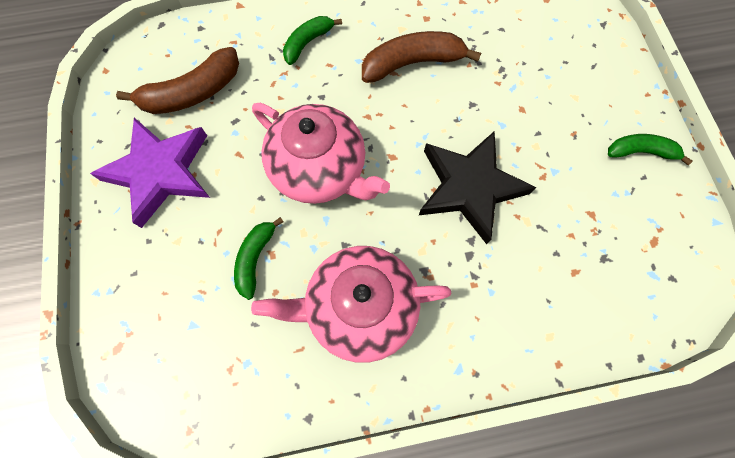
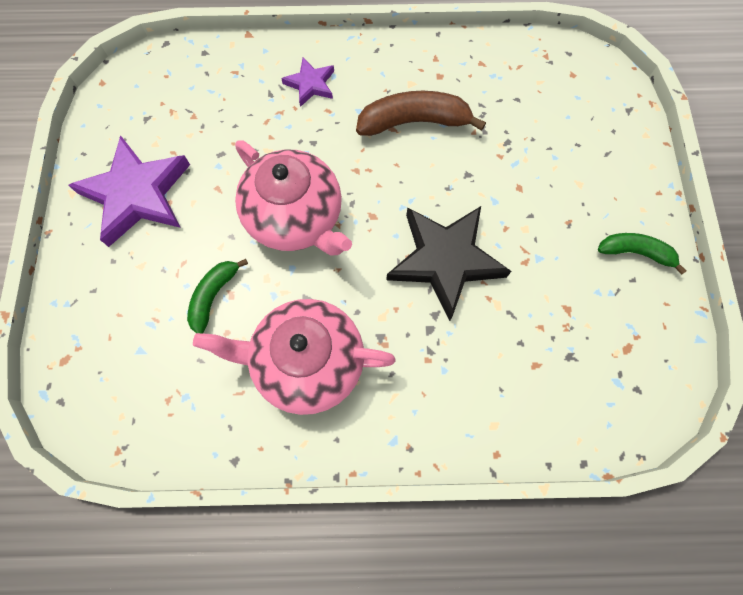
camera: 10 degrees right, 0 degrees up
(192, 93) = (183, 119): brown banana -> none
(308, 43) = (310, 84): green banana -> purple star

